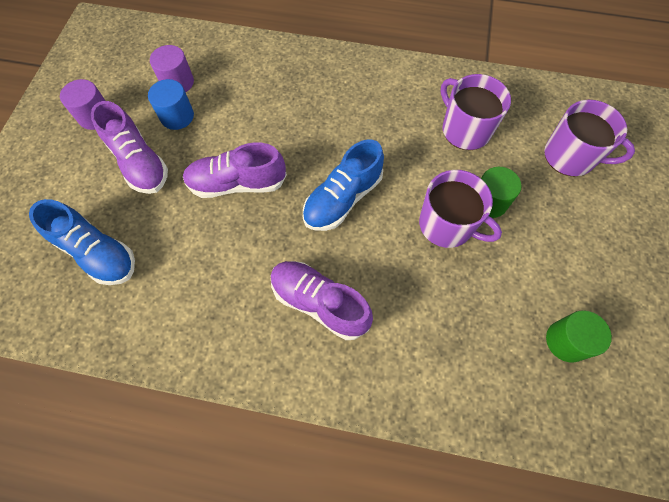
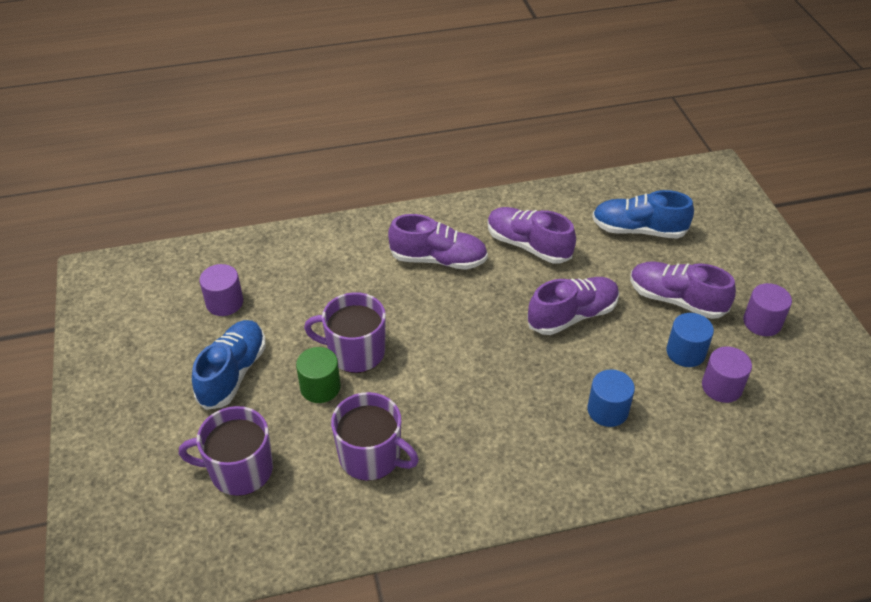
camera: 155 degrees right, 20 degrees down
(218, 281) = (528, 245): none -> purple shoe
(272, 97) = (607, 410): none -> blue cylinder
(342, 199) = (466, 338): blue shoe -> blue shoe (233, 373)
(566, 341) = (224, 302): green cylinder -> purple cylinder

